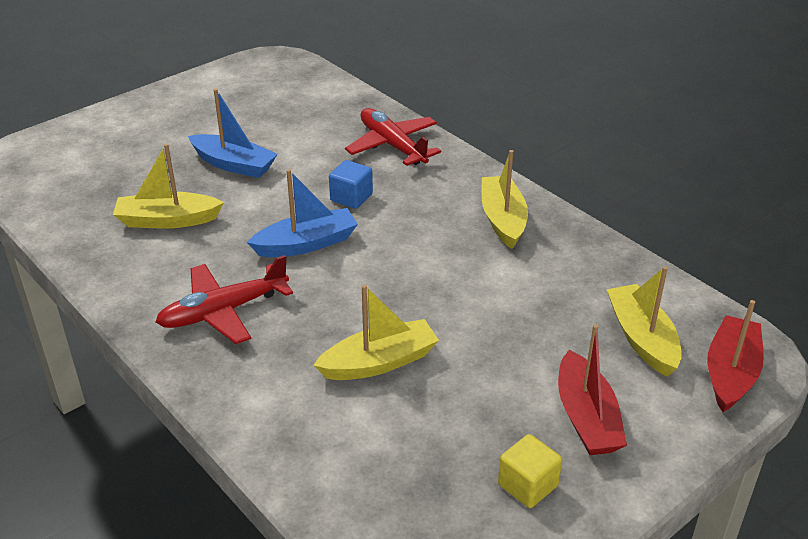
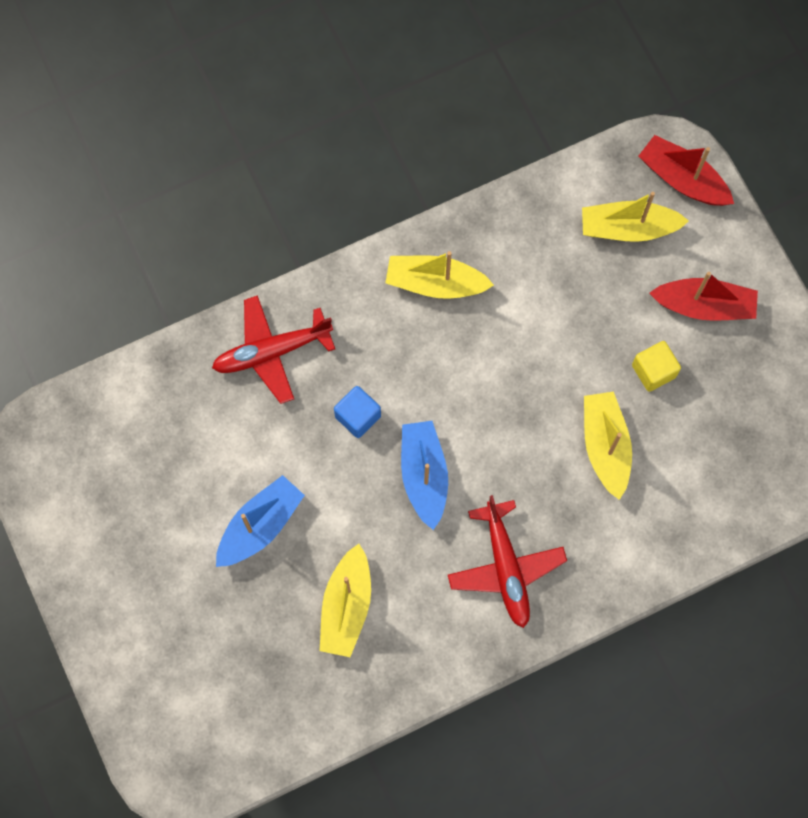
camera: 75 degrees left, 35 degrees up
(527, 485) = (759, 372): yellow cube -> yellow cube (653, 371)

